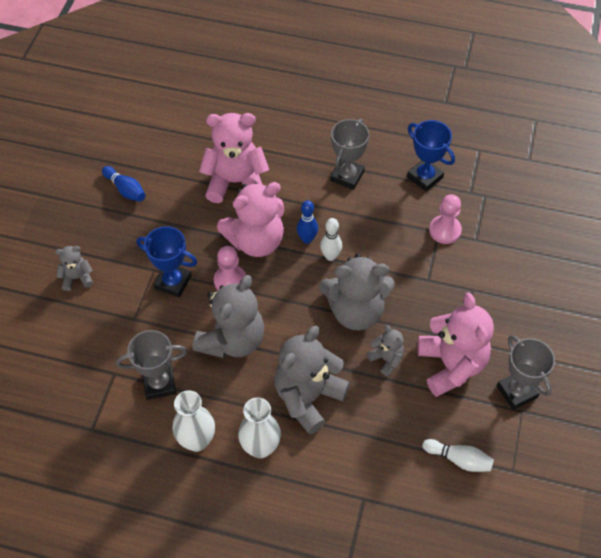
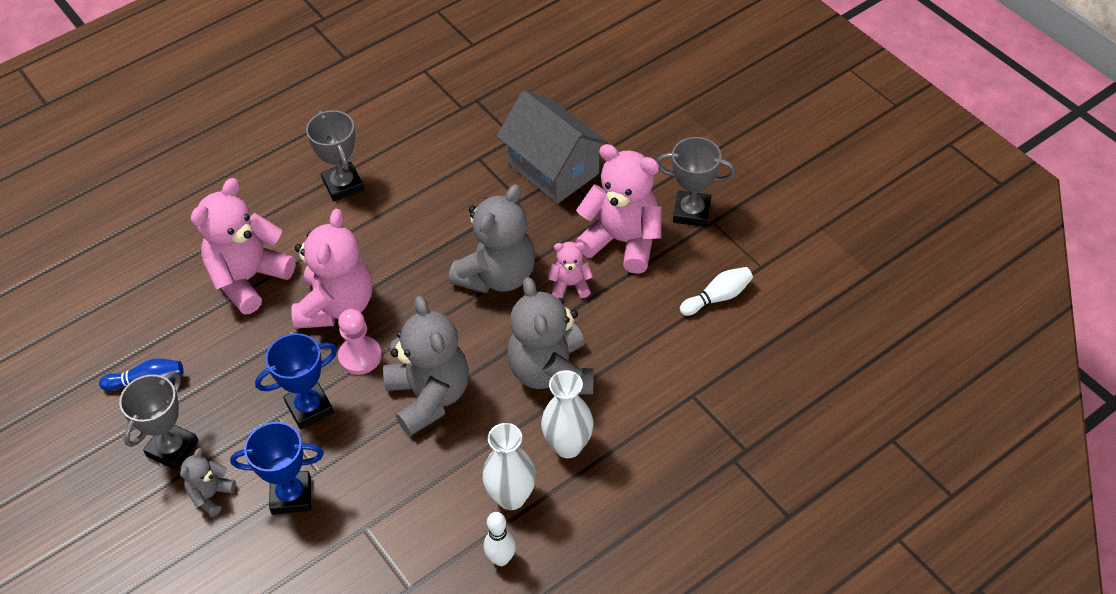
camera: 50 degrees left, 5 degrees down
(159, 383) = (416, 492): grey trophy -> grey trophy (172, 448)
(307, 239) = (379, 262): blue bowling pin -> none
(330, 256) = (418, 256): white bowling pin -> white bowling pin (501, 559)
(386, 359) = (570, 285): grey teddy bear -> pink teddy bear
(425, 177) = (409, 128): blue trophy -> blue trophy (291, 496)
(445, 230) = (482, 152): pink pawn -> none
(471, 280) = (553, 169): none -> grey house

